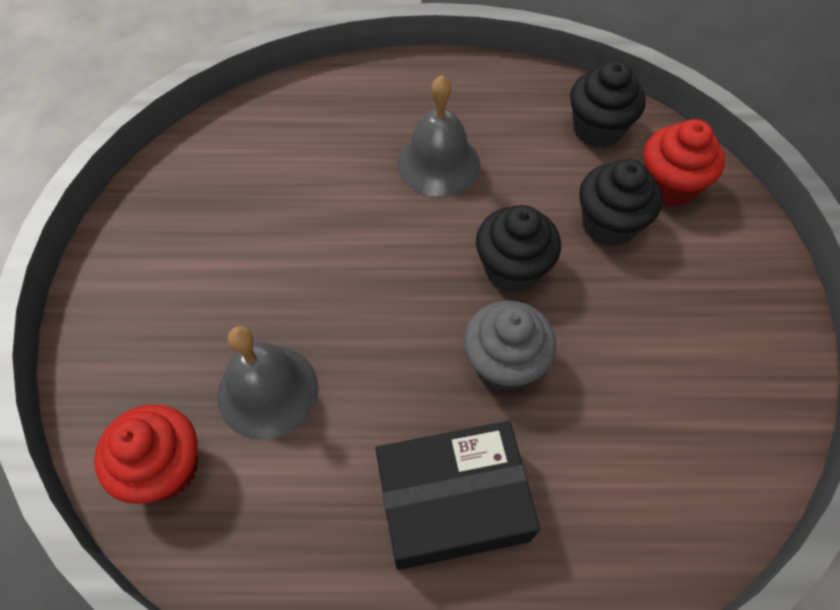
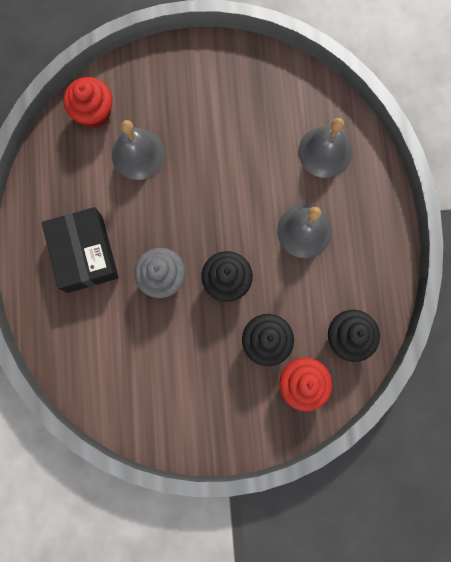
camera: 85 degrees right, 20 degrees up
(319, 129) = (325, 152): none -> grey bell

